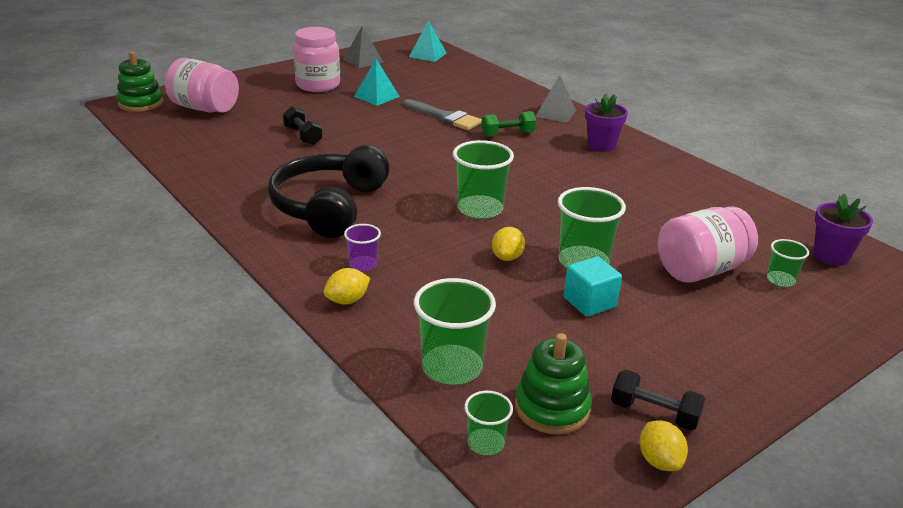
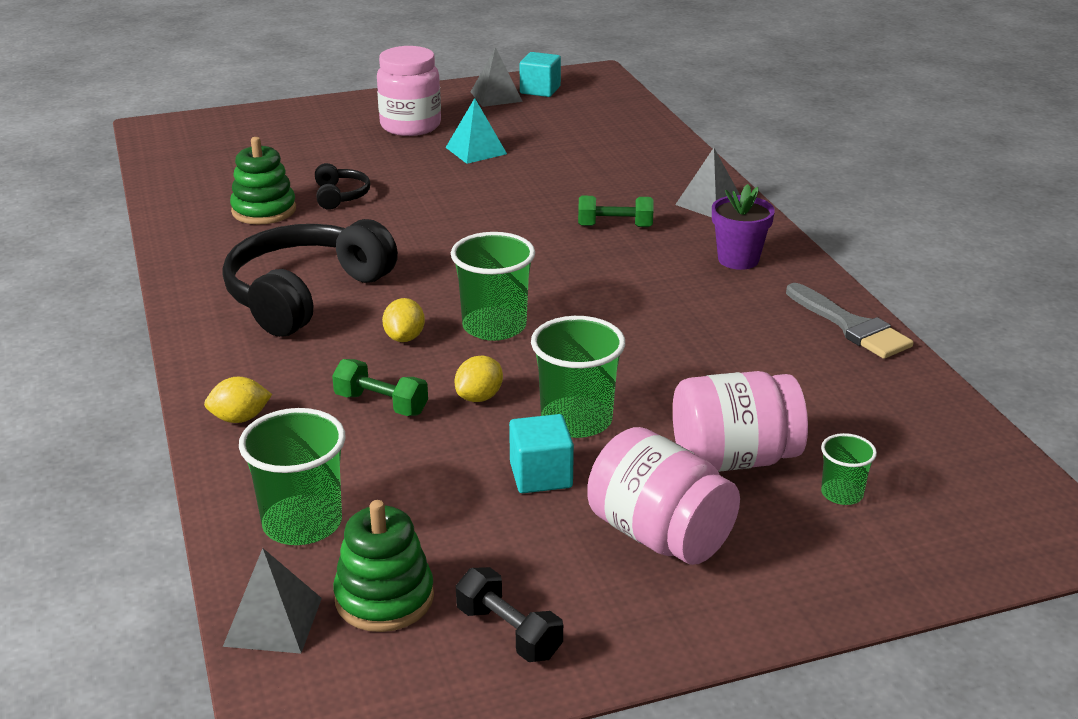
camera: 20 degrees right, 0 degrees up
(141, 103) = (176, 128): green stacking toy -> green stacking toy (264, 210)
(204, 108) = (246, 143): pink jar -> pink jar (659, 535)
(303, 136) = (340, 196): black dumbbell -> black headphones
(363, 265) = (291, 377): purple cup -> none
(390, 54) = (540, 90): none -> turquoise cube
(427, 55) = (592, 95): turquoise pyramid -> none
(443, 273) = (381, 404): none -> green dumbbell
(444, 117) = (546, 191): grey brush -> grey brush (850, 326)
(486, 443) = (273, 621): green cup -> grey pyramid
(659, 461) = (466, 691): yellow lemon -> yellow lemon (404, 338)
(831, 256) = (953, 473): purple flower pot -> none

